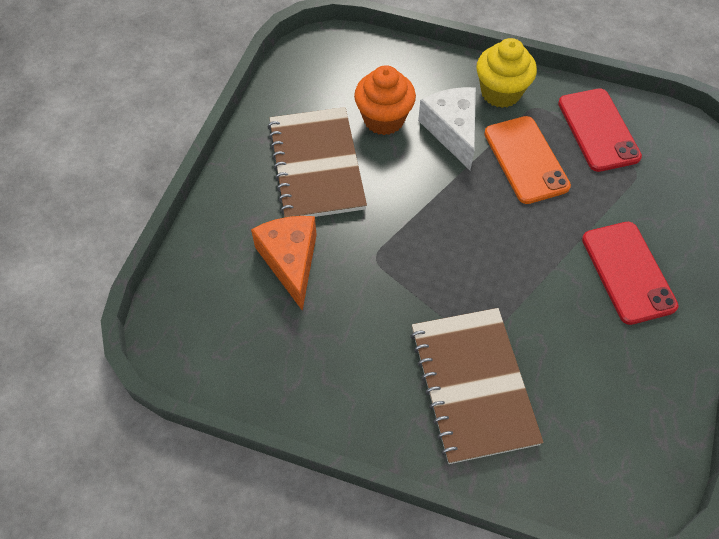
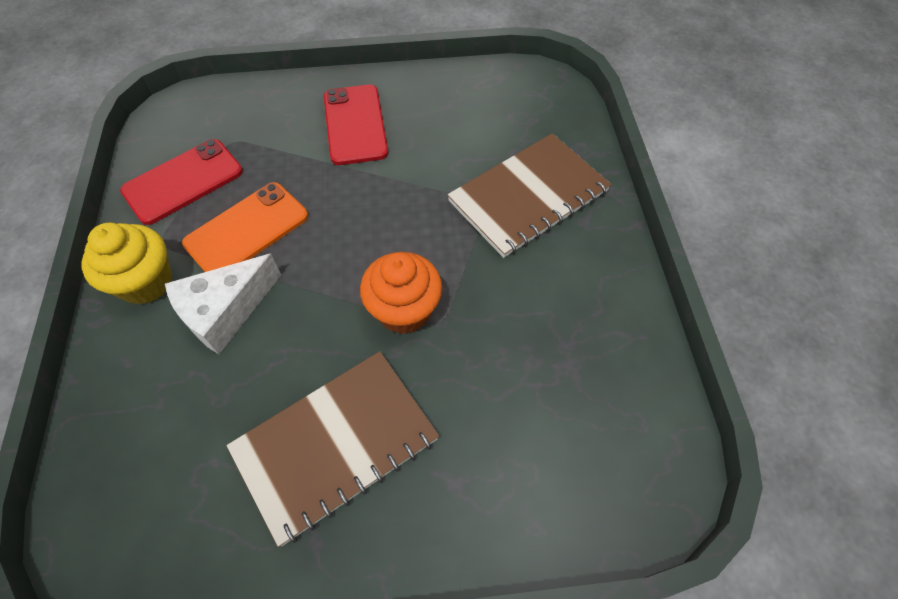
camera: 115 degrees left, 0 degrees up
(290, 261) = (489, 407): orange cheese -> none
(384, 119) = (228, 395): orange cupcake -> orange cupcake (404, 310)
(628, 272) = (355, 125): red phone -> red phone turned 60 degrees counterclockwise

